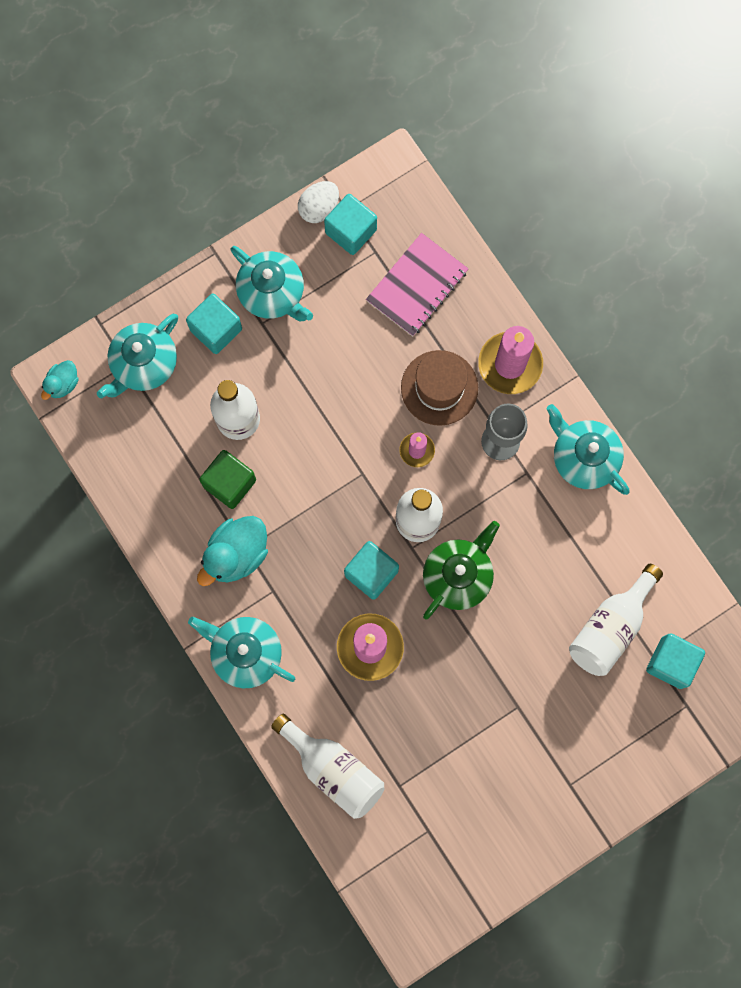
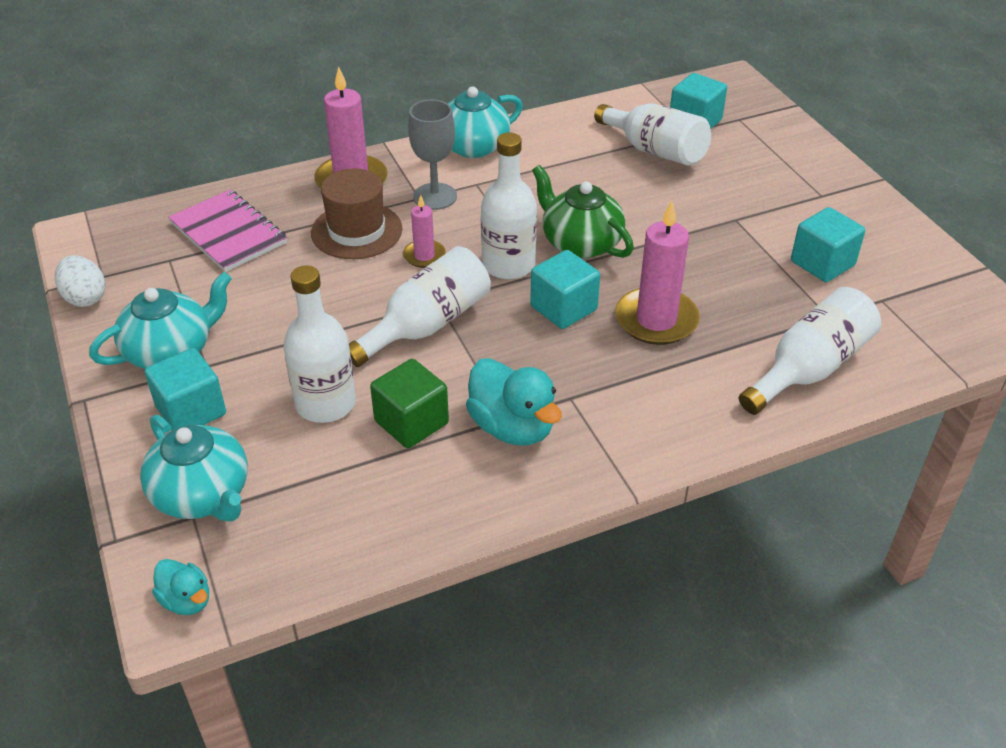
camera: 80 degrees left, 35 degrees down
(245, 653) = (651, 434): turquoise teapot -> none
(332, 472) = (428, 326): none -> white bottle
(351, 231) = (131, 275): turquoise cube -> turquoise cube (822, 263)

